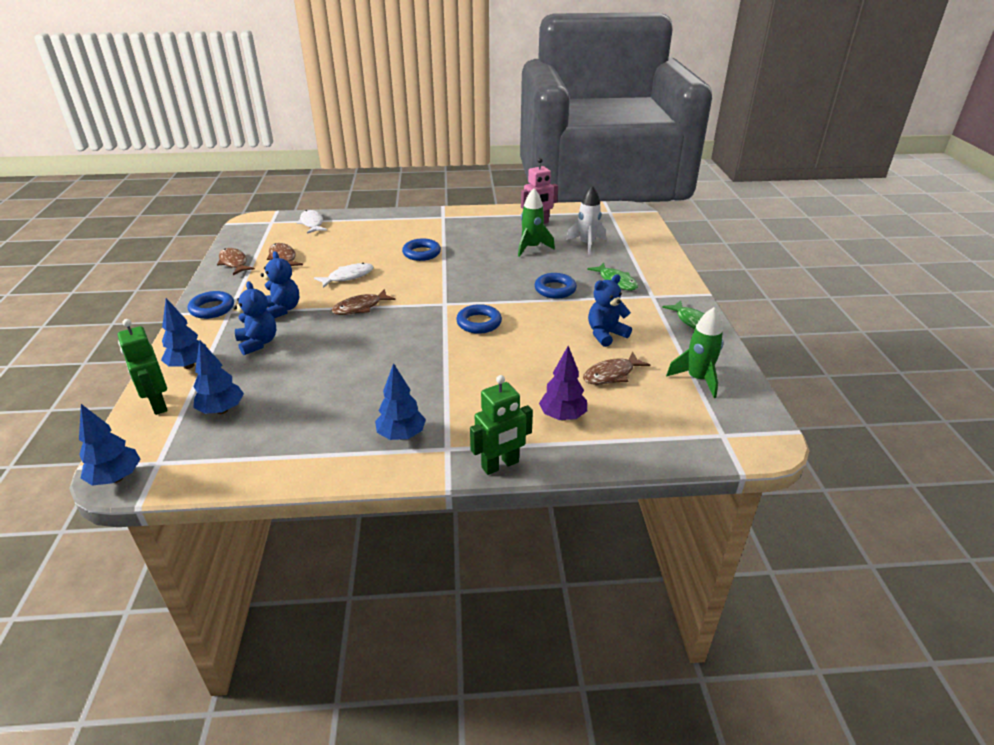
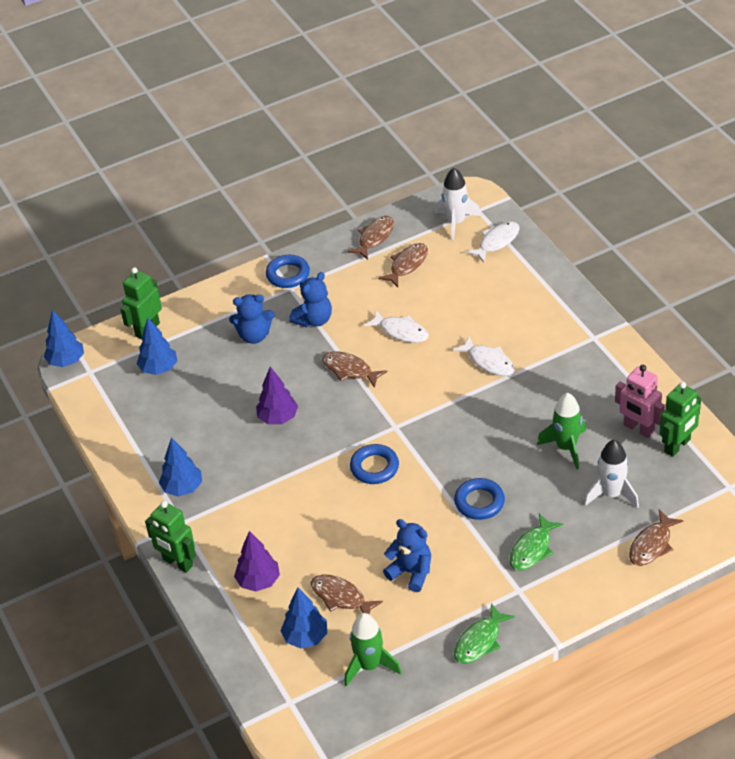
camera: 70 degrees right, 10 degrees up
(189, 365) = (201, 314): blue tree -> blue tree (305, 637)
(258, 343) = (254, 336): blue teddy bear -> blue teddy bear turned 45 degrees clockwise
(270, 231) = (456, 222): none -> white rocket
(372, 355) = (278, 418): none -> purple tree
(421, 253) = (488, 362): blue ring -> white fish
(563, 217) = (677, 446): none -> green robot
(640, 243) = (652, 544): none -> brown fish

